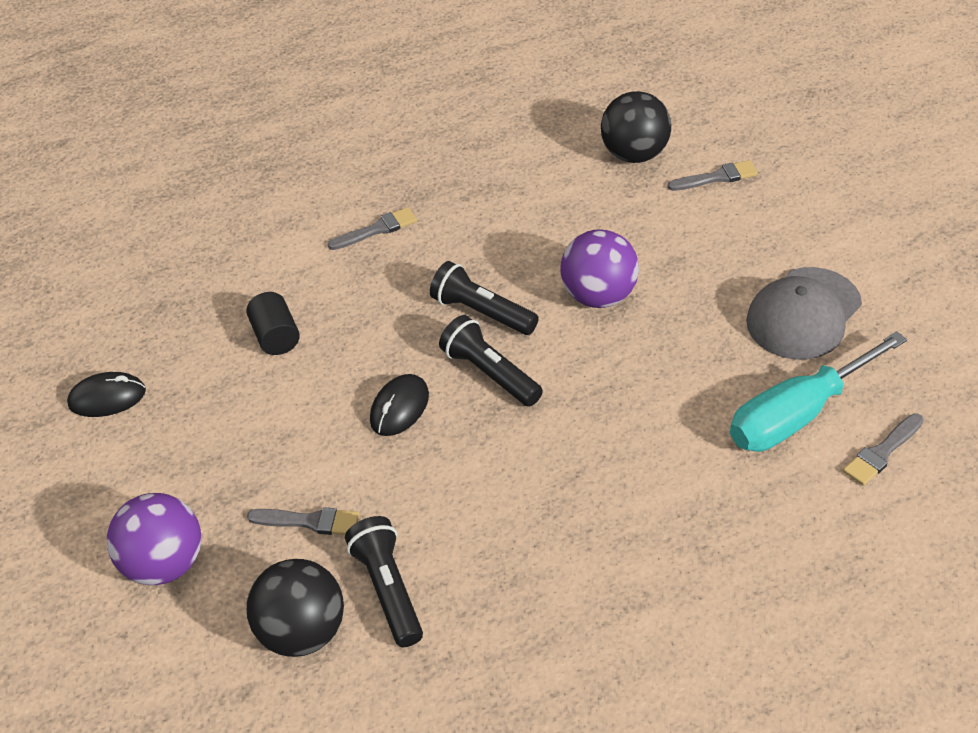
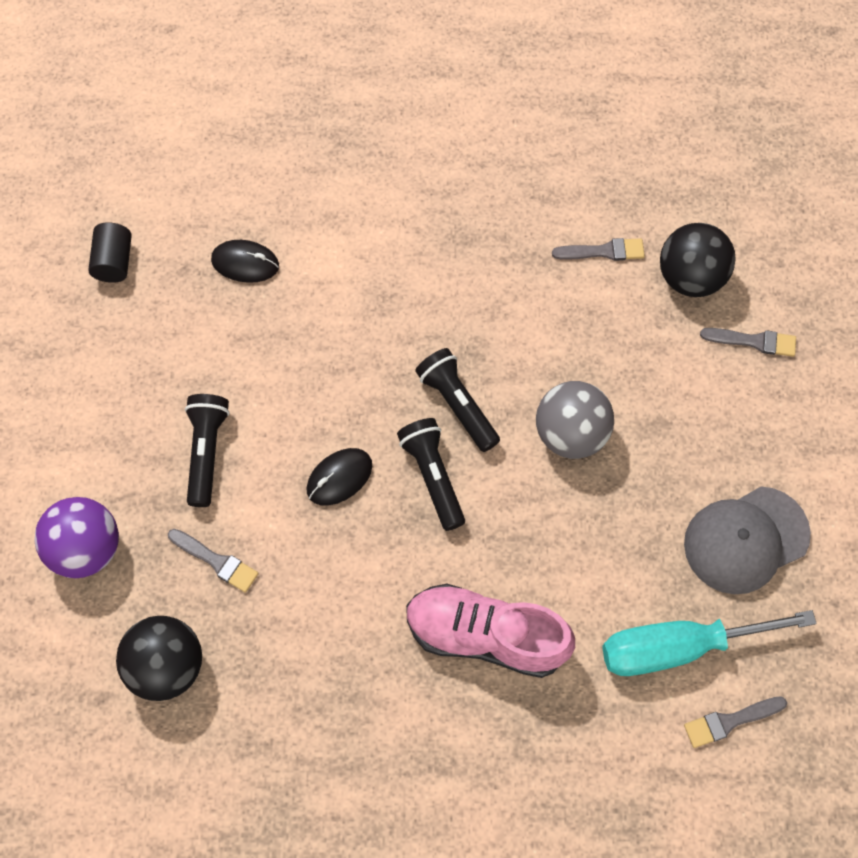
camera: 20 degrees right, 20 degrees up
(107, 398) = (103, 353): black mouse -> black mouse (245, 263)
(276, 336) = (268, 350): black cylinder -> black cylinder (114, 261)
(377, 229) = (407, 264): grey brush -> grey brush (603, 251)
(388, 589) = (250, 658): black flashlight -> black flashlight (207, 452)
(599, 296) = (570, 434): purple ball -> grey ball
(614, 476) = (485, 635): none -> pink shoe

